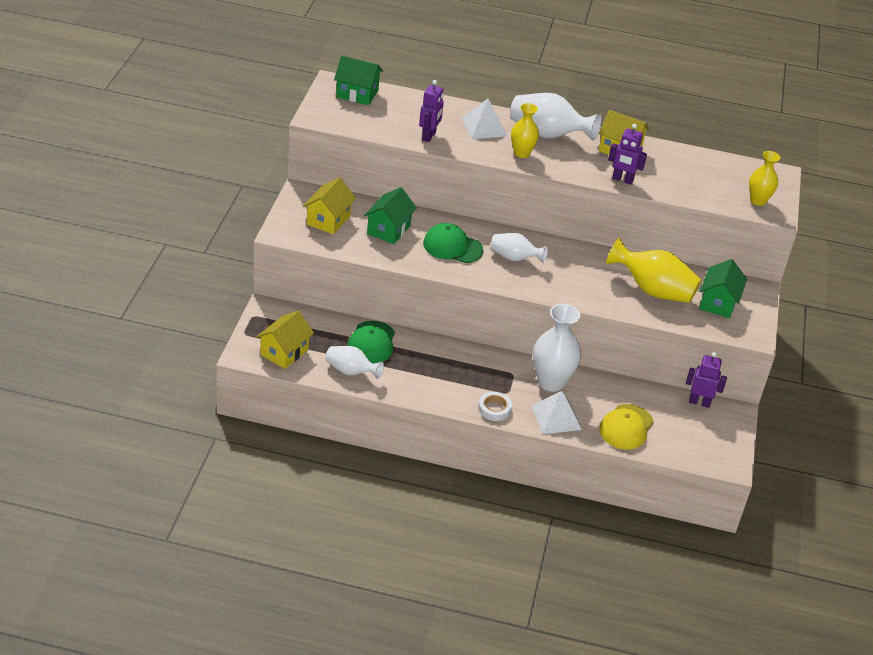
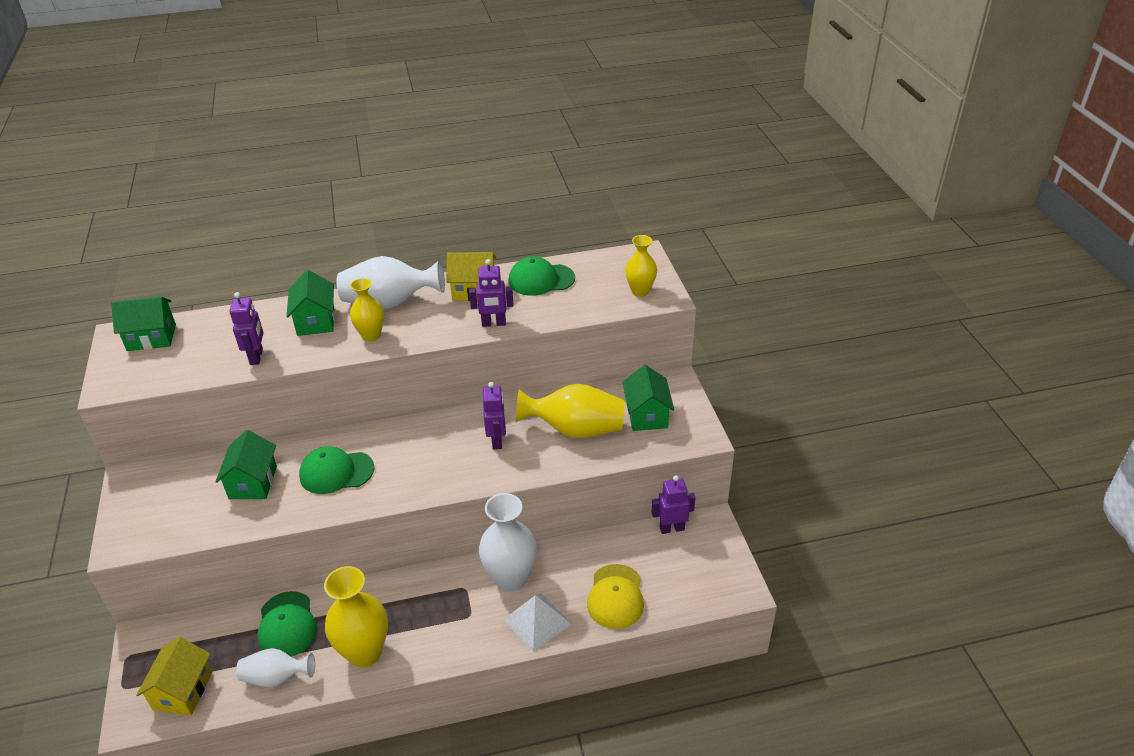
camera: 20 degrees left, 0 degrees up
(328, 220) = (175, 501): yellow house -> none
(419, 383) = (365, 652): none -> yellow vase
(484, 127) = (315, 321): white pyramid -> green house
(494, 409) = (465, 645): white tape -> none
(514, 258) = (412, 456): white vase -> none
(586, 273) = (497, 441): none -> purple robot
(680, 162) = (541, 279): none -> green cap

